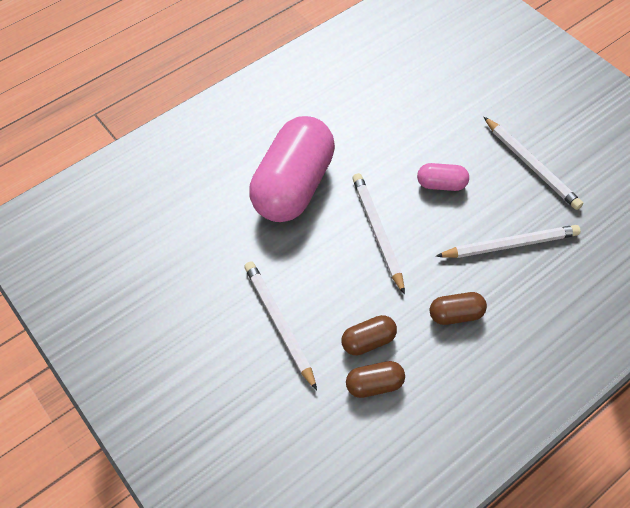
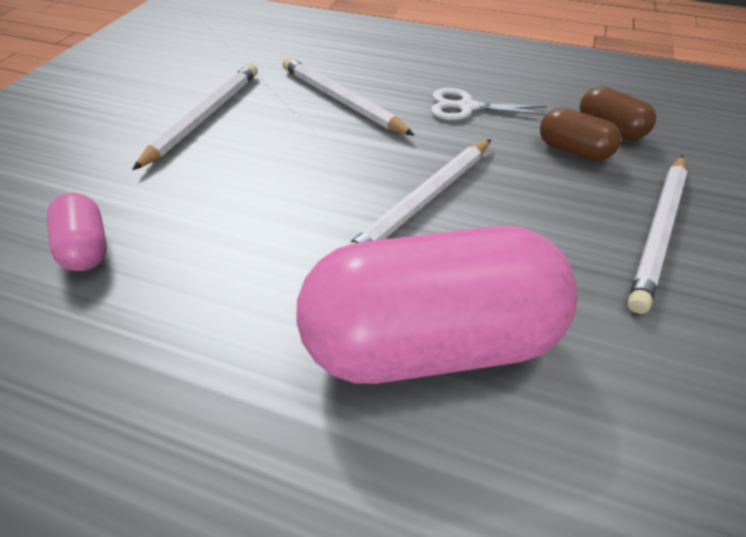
camera: 125 degrees left, 10 degrees down
(441, 184) = (290, 174): pink capsule -> pink capsule (87, 247)
(456, 314) = (467, 107): brown capsule -> white scissors

